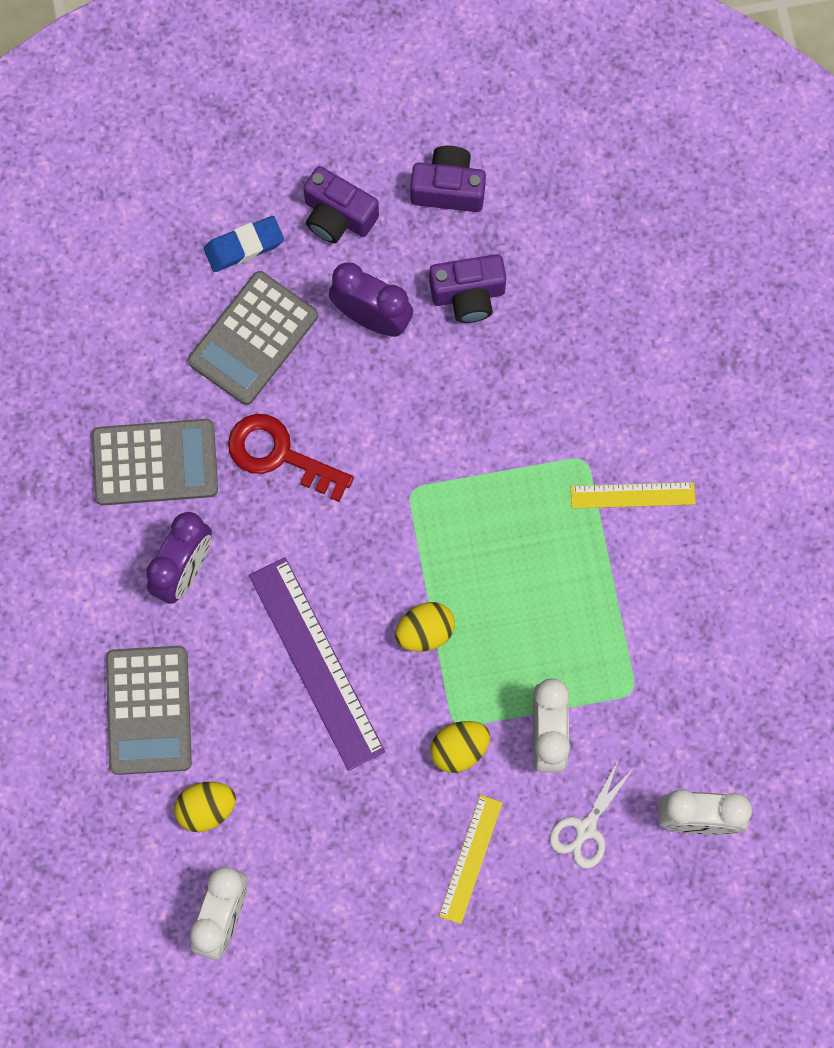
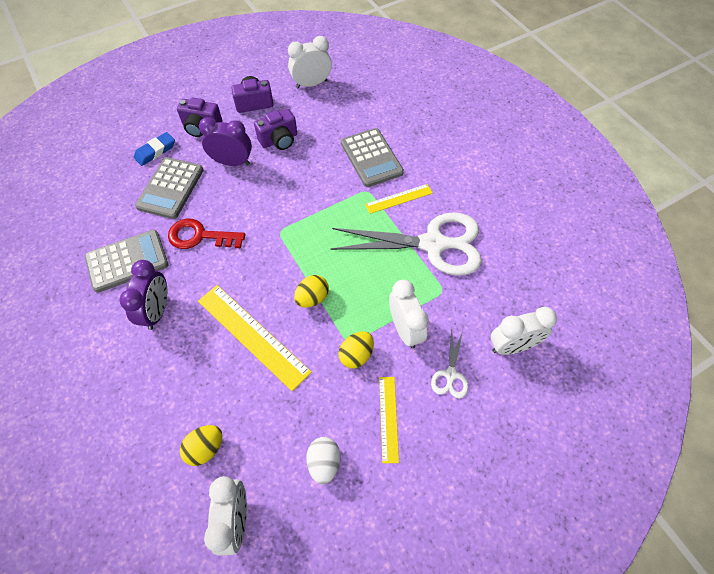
camera: 20 degrees left, 15 degrees down
(148, 710) = (152, 399): grey calculator -> grey calculator (371, 158)
(316, 663) = (253, 335): purple ruler -> yellow ruler
(360, 887) = (324, 462): none -> white egg
(570, 177) = (311, 84): none -> white clock
(653, 603) = (433, 244): none -> white scissors

